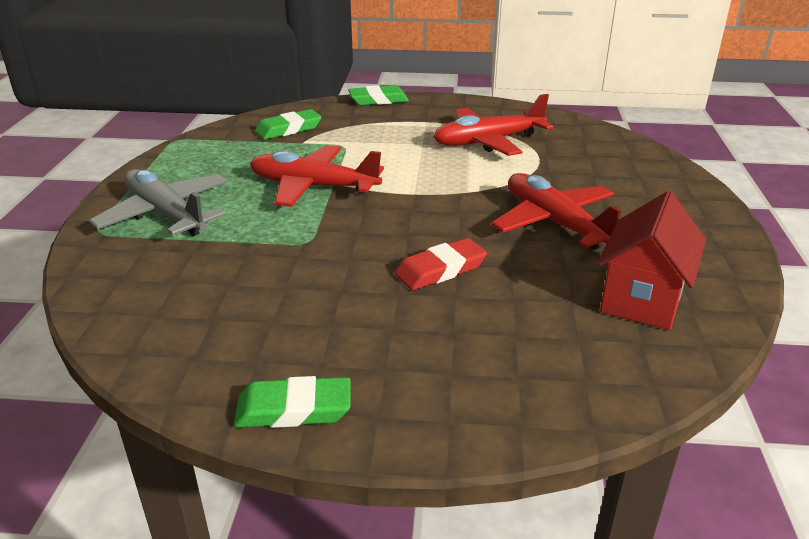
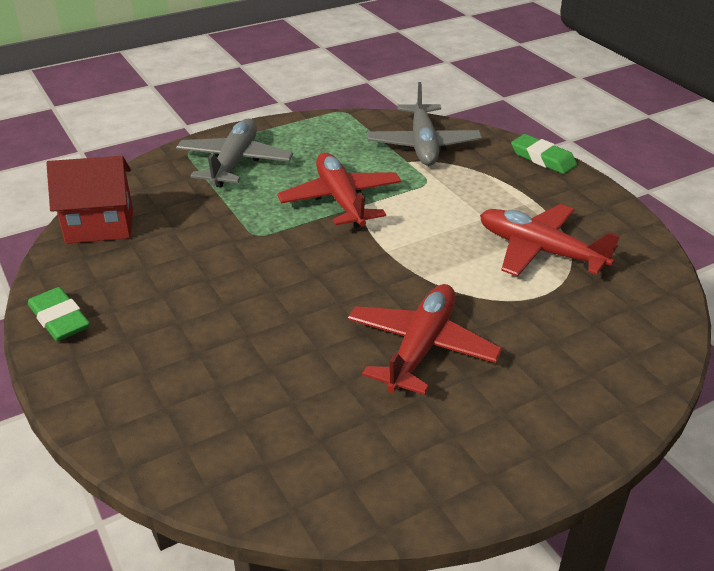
camera: 55 degrees right, 5 degrees up
(288, 129) = (423, 145): green eraser -> grey plane
(440, 270) = (277, 313): red eraser -> none
(642, 299) = (335, 445): red house -> red house (100, 226)

